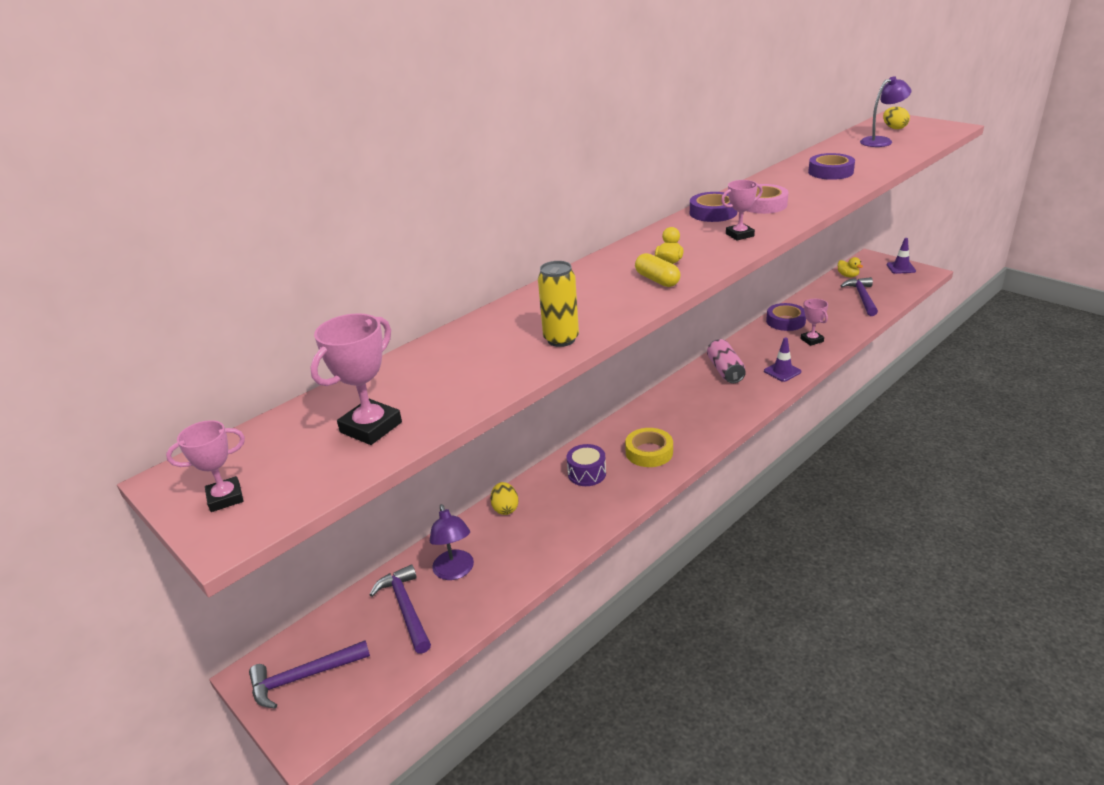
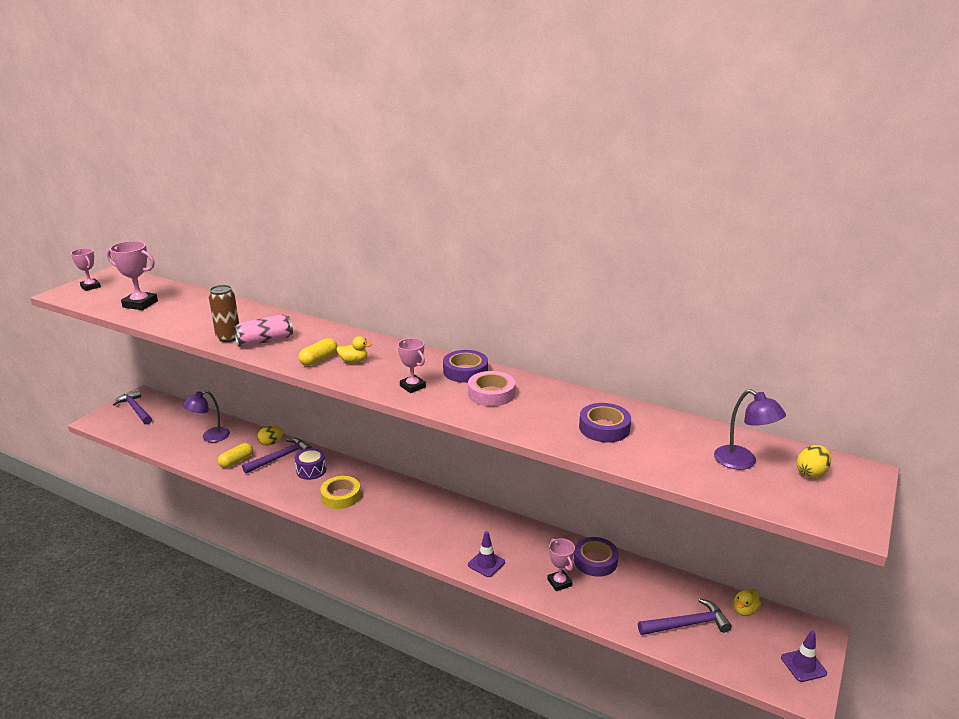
camera: 70 degrees right, 5 degrees down
(406, 608) = (181, 427): purple hammer -> purple hammer (280, 457)
(535, 541) = (236, 461): none -> yellow capsule
(561, 339) = (228, 338): yellow can -> brown can
(725, 370) = (477, 525): pink can -> pink can (265, 341)
(812, 340) = (559, 582): pink trophy -> pink trophy turned 75 degrees counterclockwise

